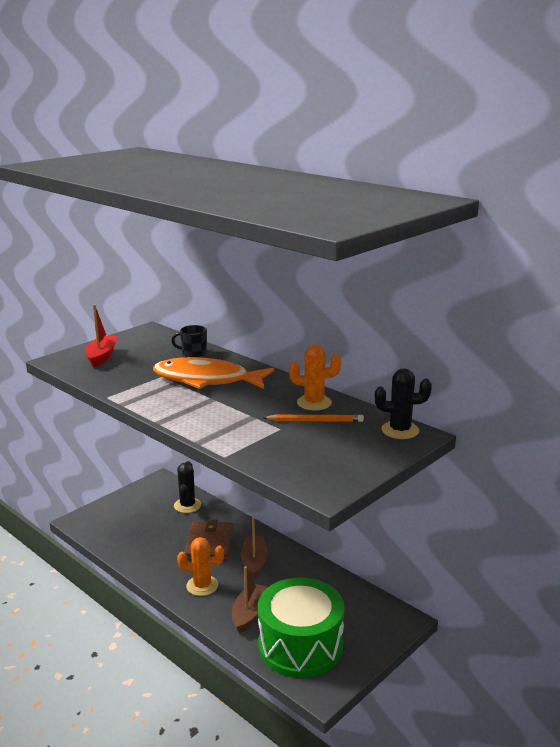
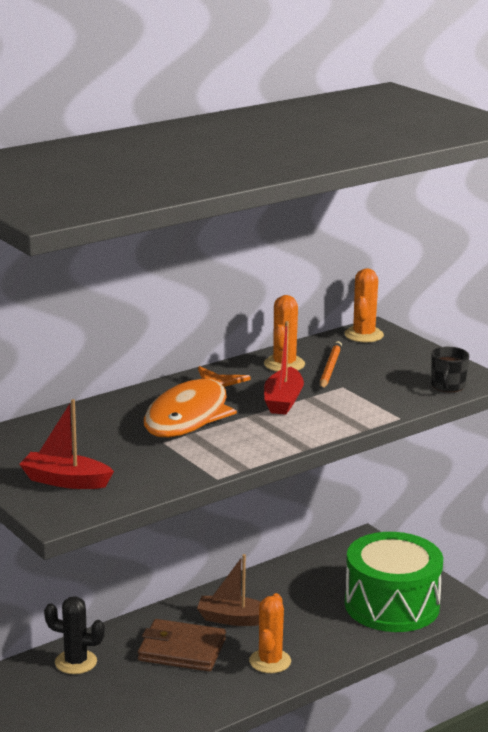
camera: 80 degrees left, 0 degrees up
(193, 352) = (89, 418): black mug -> black mug (447, 386)
(242, 408) = (283, 401): none -> red boat
(249, 613) = (331, 632): brown boat -> none
(400, 430) = (363, 335): black cactus -> orange cactus

